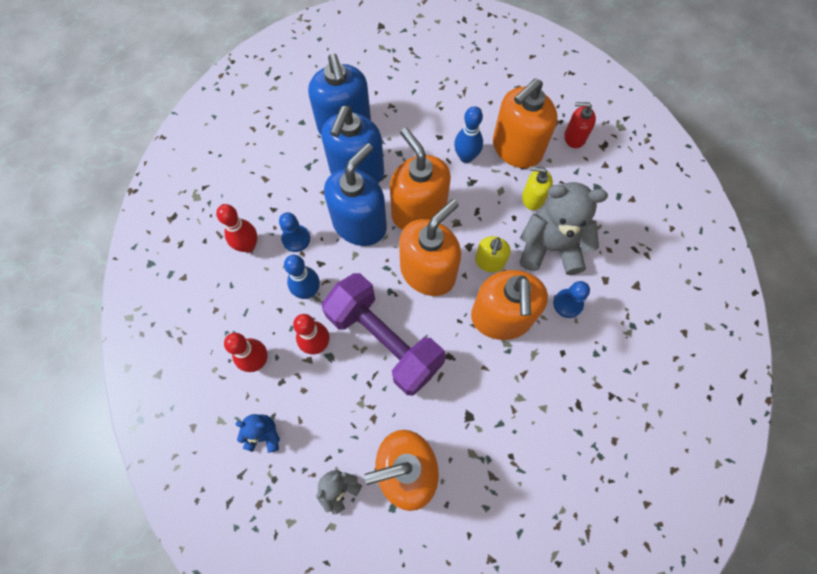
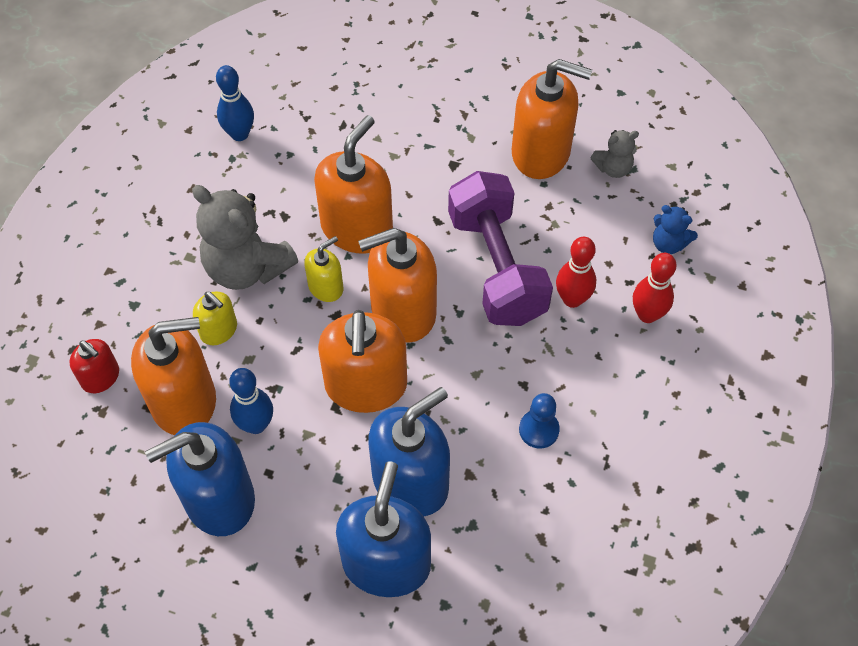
camera: 150 degrees left, 10 degrees down
(248, 246) = (604, 452): red bowling pin -> none
(308, 291) = (554, 359): blue bowling pin -> blue bowling pin (239, 134)
(360, 224) = (448, 407): blue soap dispenser -> blue soap dispenser (219, 499)
(567, 304) = (278, 207): blue pawn -> none

